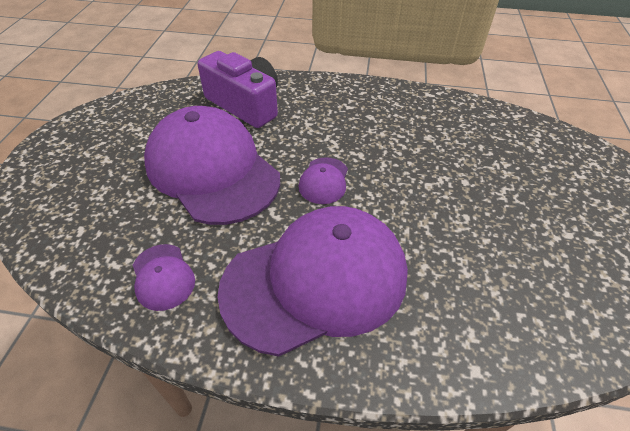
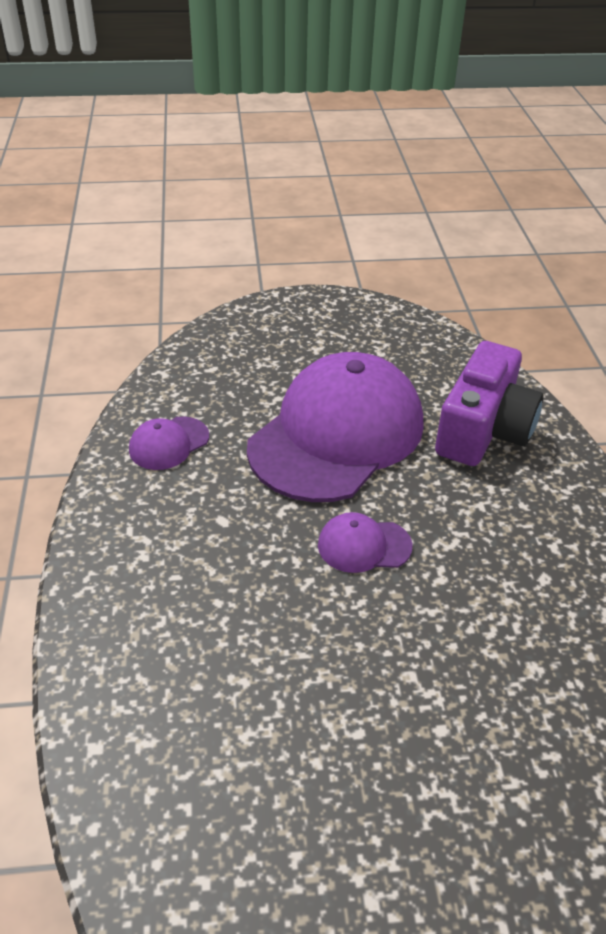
camera: 75 degrees right, 5 degrees down
(316, 281) = (192, 568): purple cap -> none

